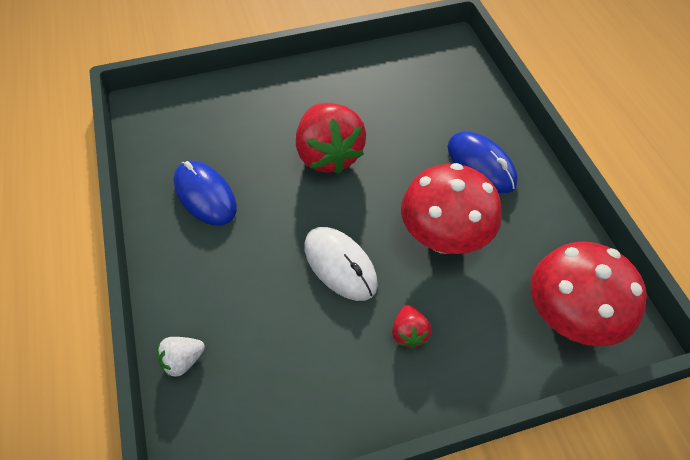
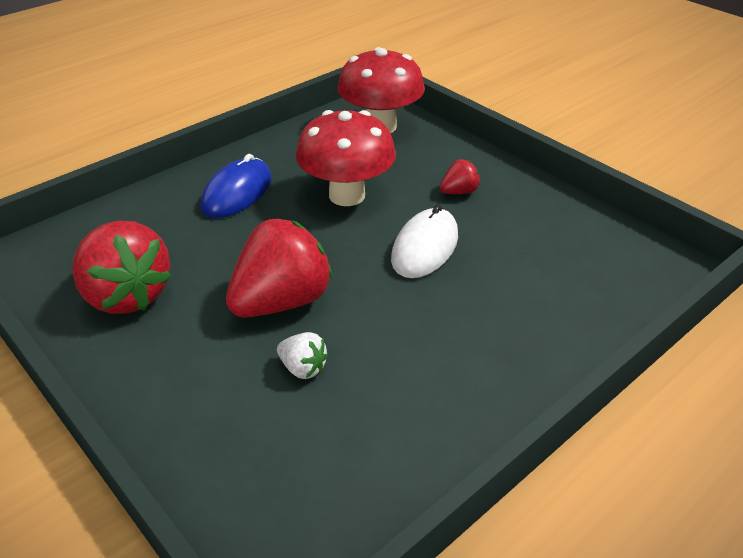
camera: 115 degrees left, 15 degrees down
(183, 361) = (611, 312): white strawberry -> white strawberry (303, 368)
(205, 195) = (414, 390): blue mouse -> none
(381, 84) = (127, 295): none -> red strawberry

